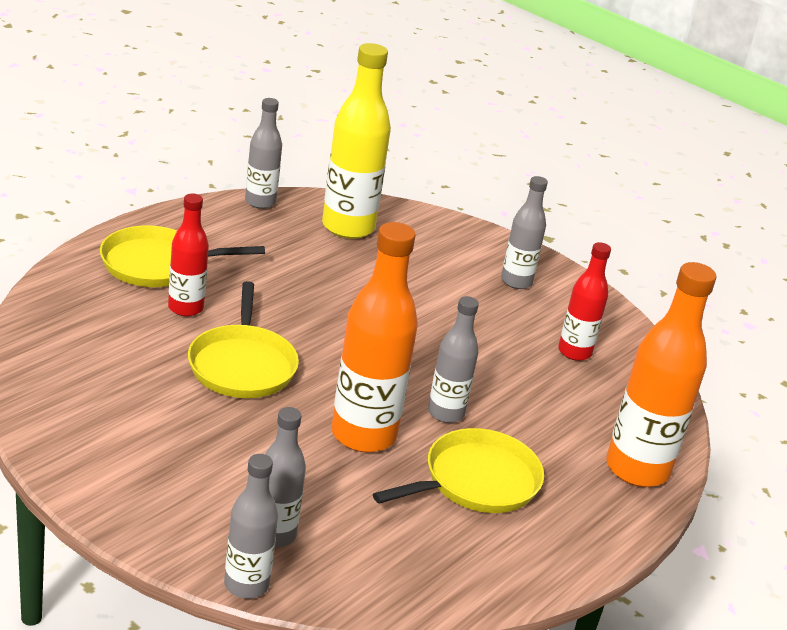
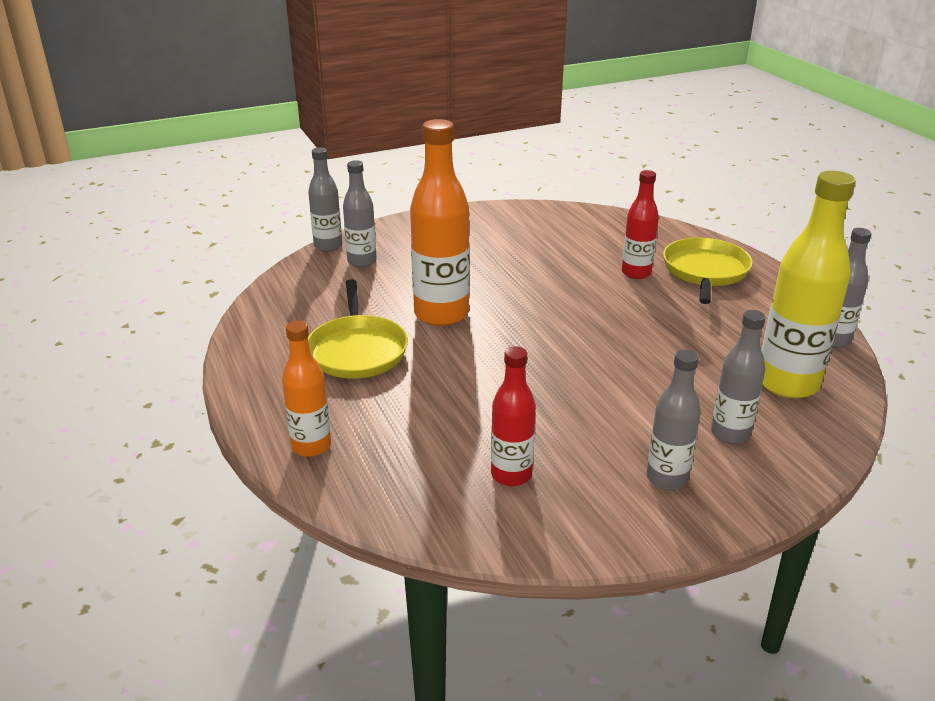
camera: 120 degrees right, 0 degrees up
(242, 365) = (551, 282): yellow pan -> none
(446, 413) = (448, 359): grey bottle -> grey bottle (730, 433)
(637, 469) = (311, 446): orange bottle -> orange bottle, size x0.59

